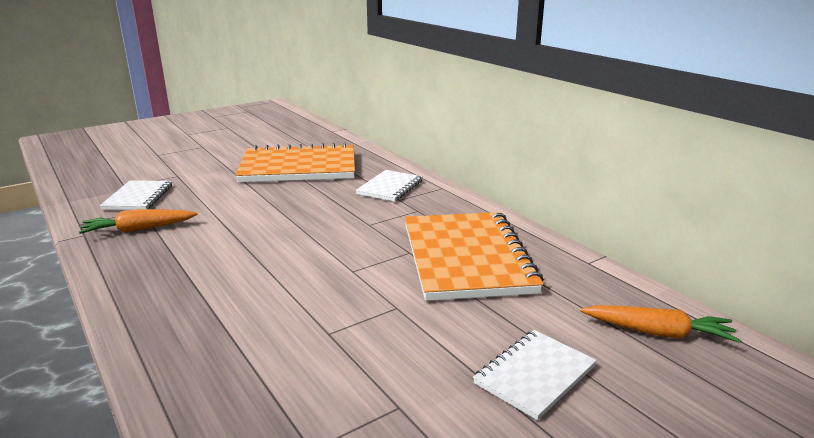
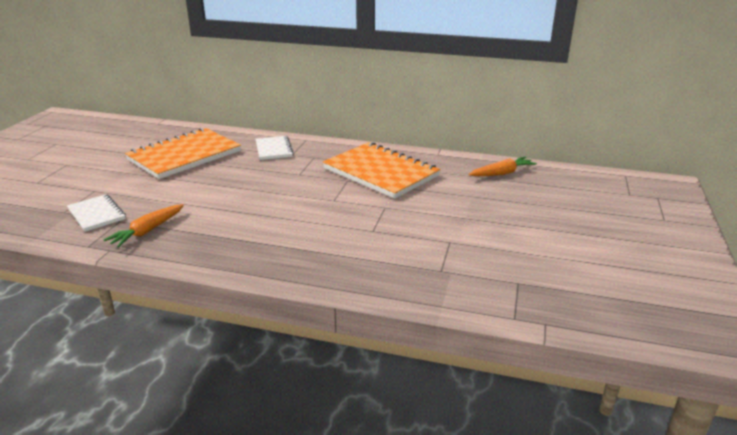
camera: 40 degrees left, 5 degrees up
(535, 375) = (481, 208): white notebook -> none

